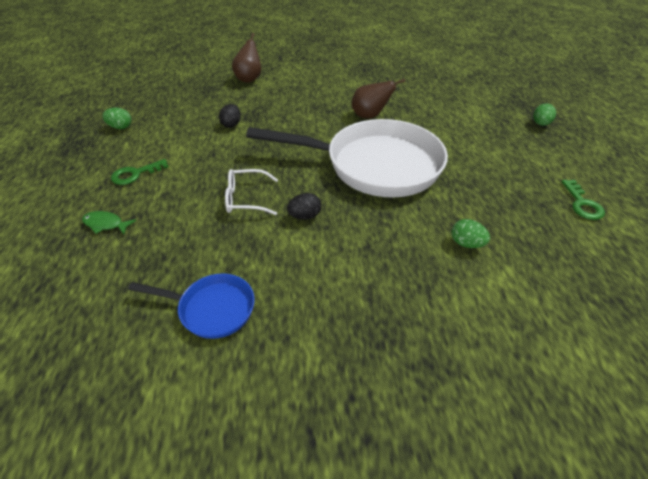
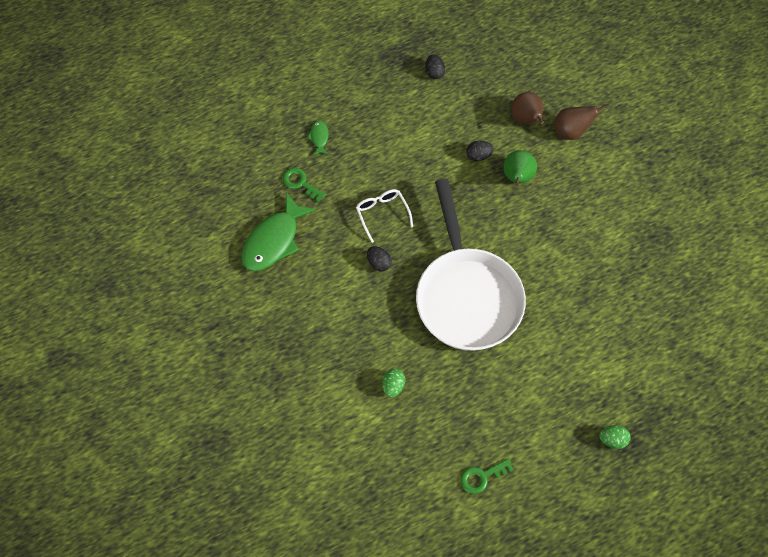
camera: 70 degrees right, 20 degrees up
(120, 127) = (434, 72): green egg -> black egg
(135, 174) = (378, 122): green key -> green key (300, 183)
(212, 309) = (274, 241): blue pan -> green fish
(270, 111) = (517, 178): none -> green pear
(370, 116) = (550, 270): brown pear -> brown pear (526, 120)

